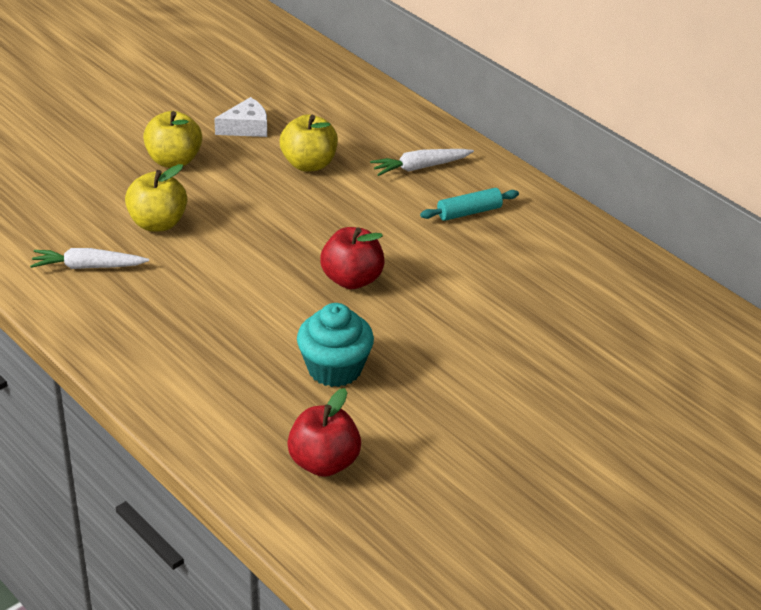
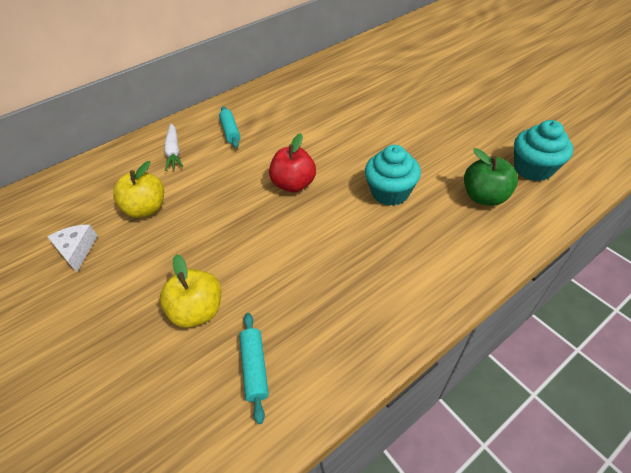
camera: 80 degrees left, 10 degrees up
(87, 267) = (255, 368): white carrot -> turquoise rolling pin
(174, 160) = (104, 303): yellow apple -> none
(324, 463) = (484, 197): red apple -> green apple
(387, 528) = (533, 169): none -> turquoise cupcake

